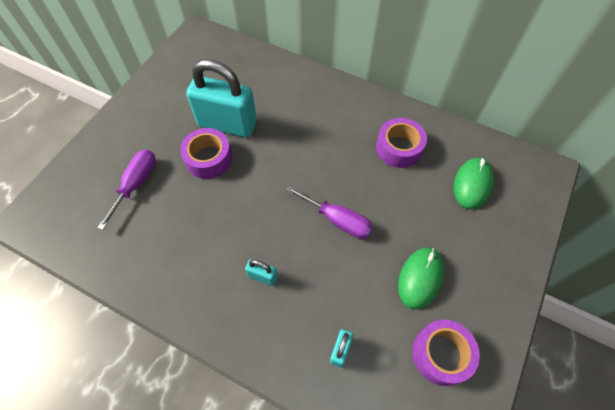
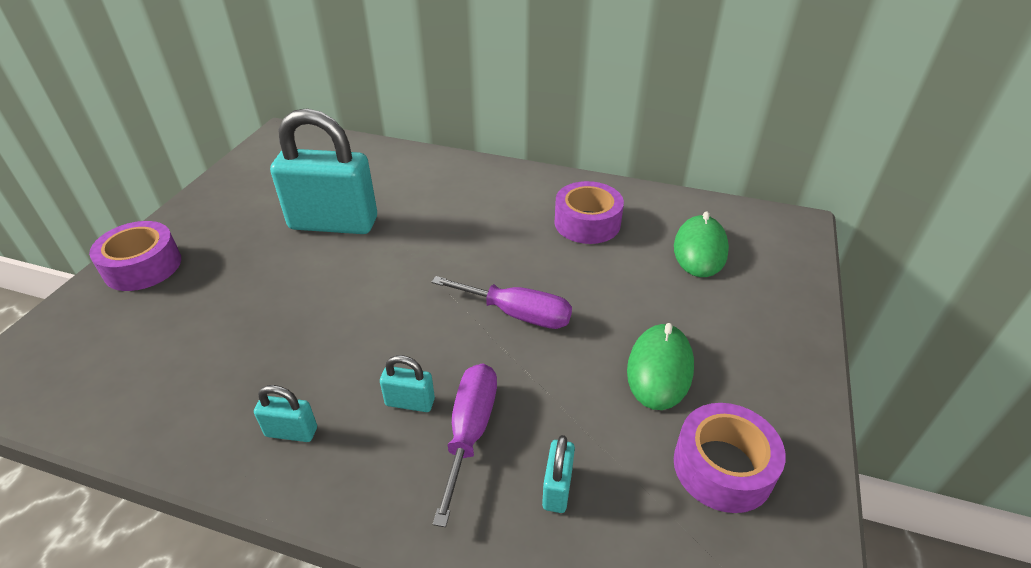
camera: 10 degrees left, 20 degrees down
(136, 184) = (191, 309): purple screwdriver -> purple screwdriver (470, 432)
(193, 285) = (291, 432): none -> turquoise padlock
(208, 158) = (307, 265): purple tape -> purple tape (143, 266)

